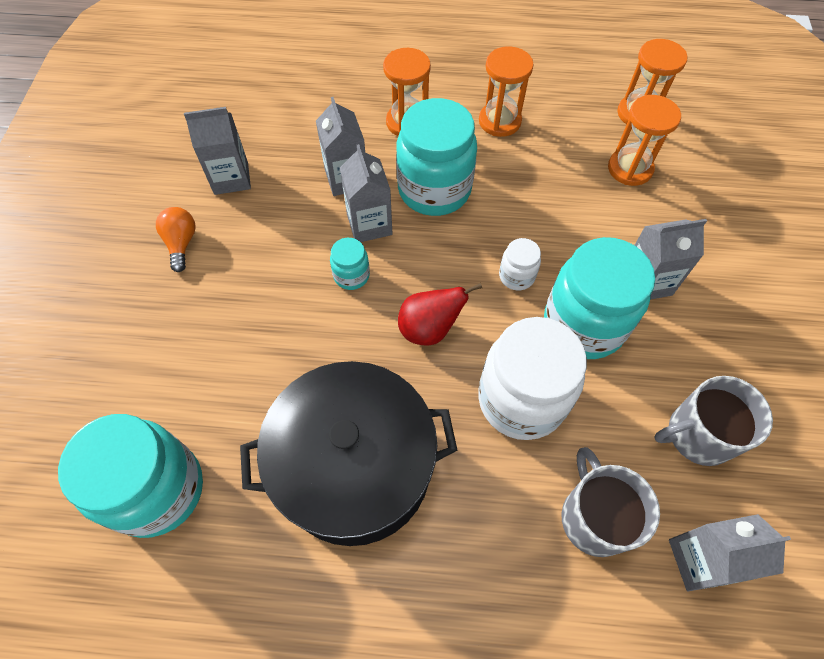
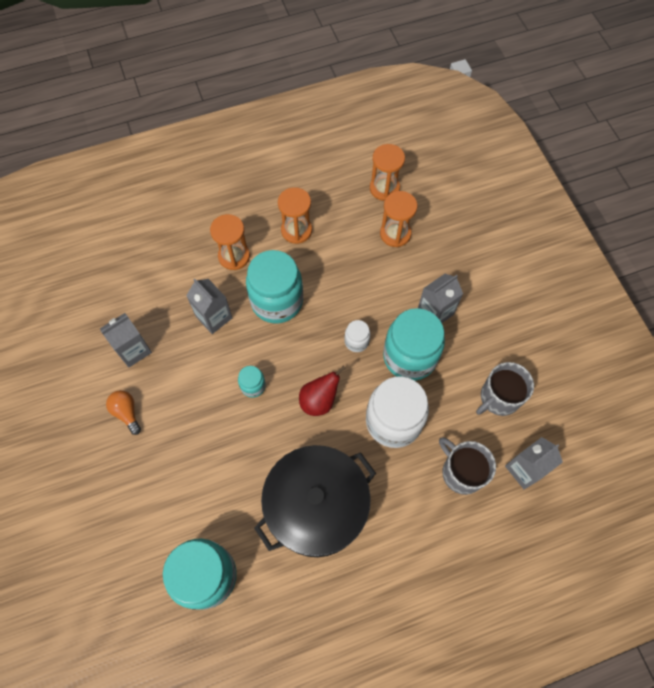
camera: 25 degrees left, 5 degrees up
(369, 224) = (246, 345): grey carton -> none

